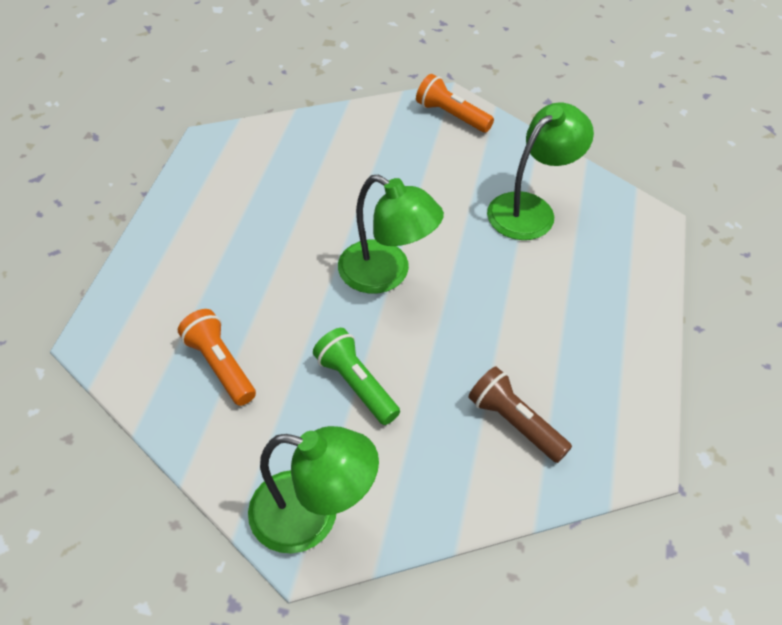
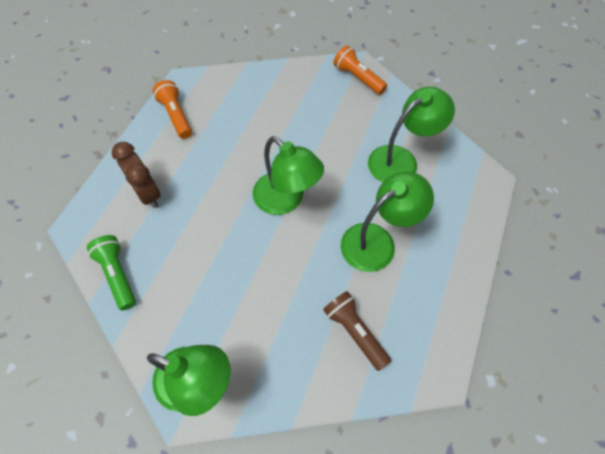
camera: 10 degrees right, 10 degrees up
(189, 287) = (148, 194): none -> brown clock
(220, 365) = (157, 257): orange flashlight -> orange flashlight (176, 116)
(356, 384) = (247, 285): green flashlight -> green flashlight (117, 275)
(520, 310) = (377, 241): none -> green lamp

